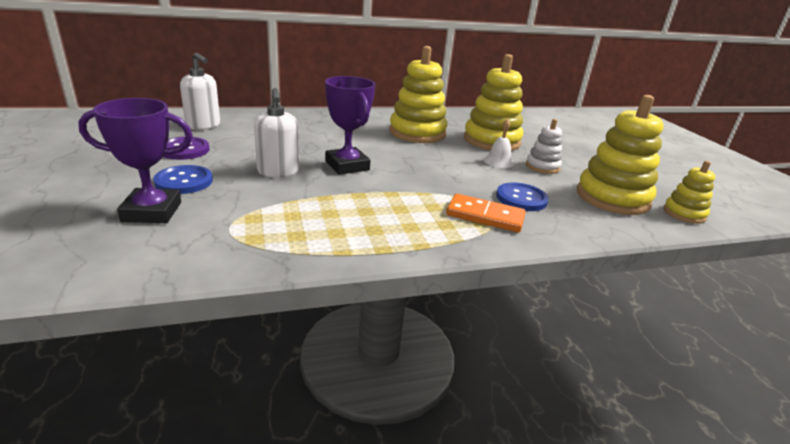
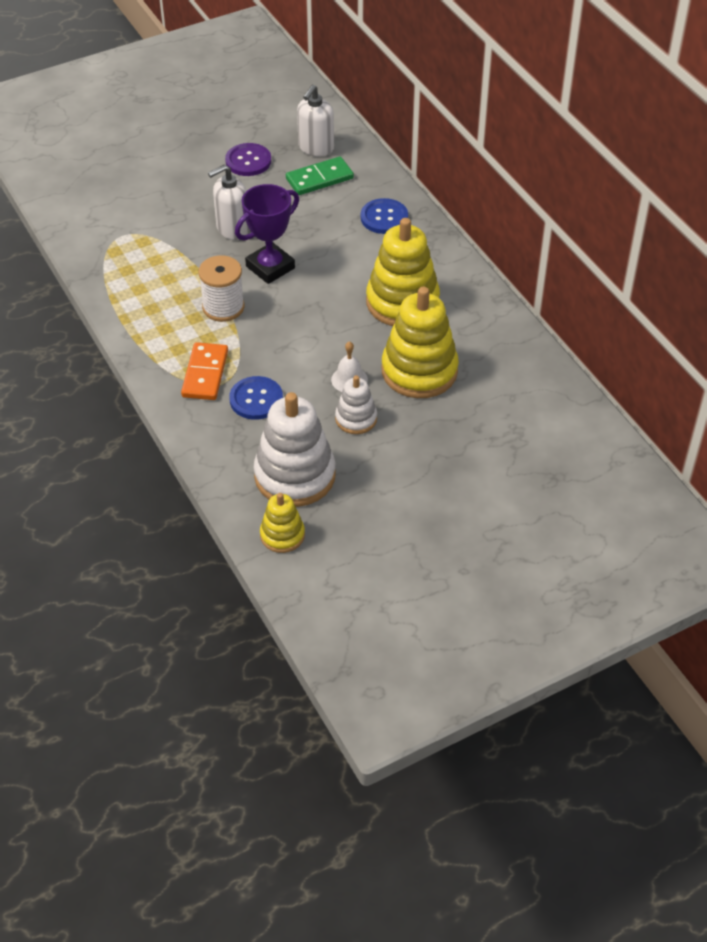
camera: 80 degrees right, 20 degrees up
(152, 212) = (132, 191): purple trophy -> none
(184, 181) = (186, 186): blue button -> blue button (384, 218)
(246, 131) = (319, 178): none -> green domino
(391, 193) = (223, 307): none -> white spool
(612, 198) = (295, 475): yellow stacking toy -> white stacking toy

